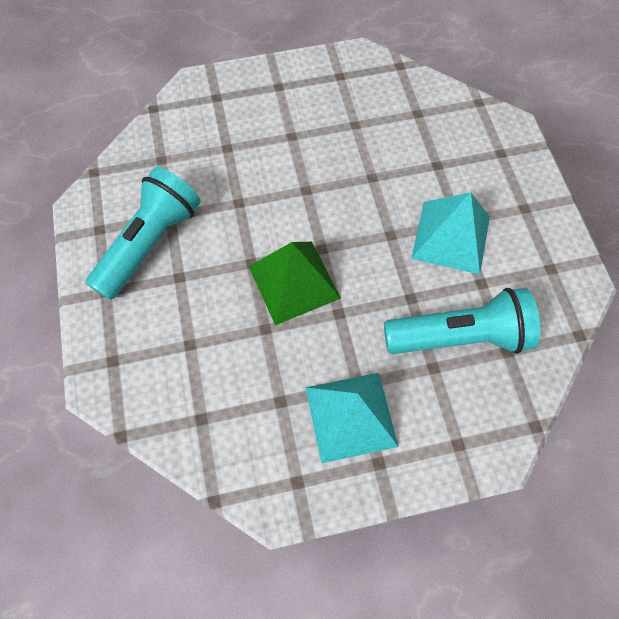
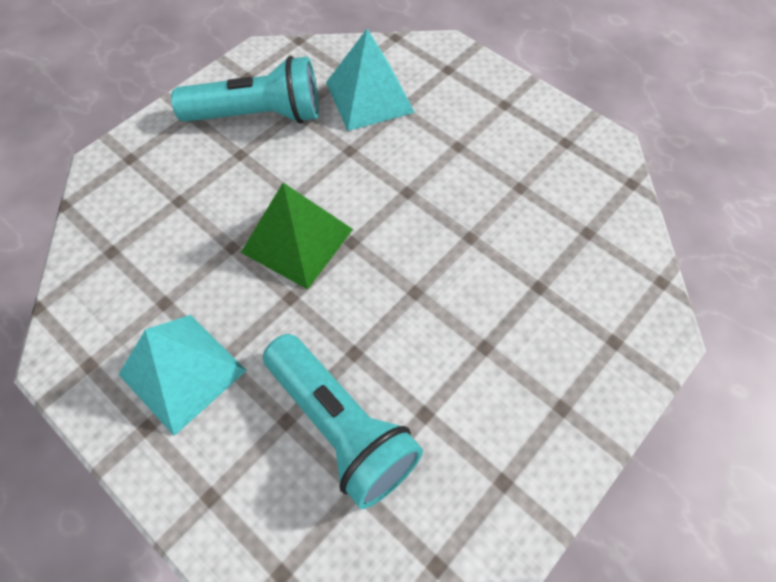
camera: 55 degrees right, 5 degrees down
(451, 237) = (458, 350): turquoise pyramid -> turquoise pyramid (369, 97)

